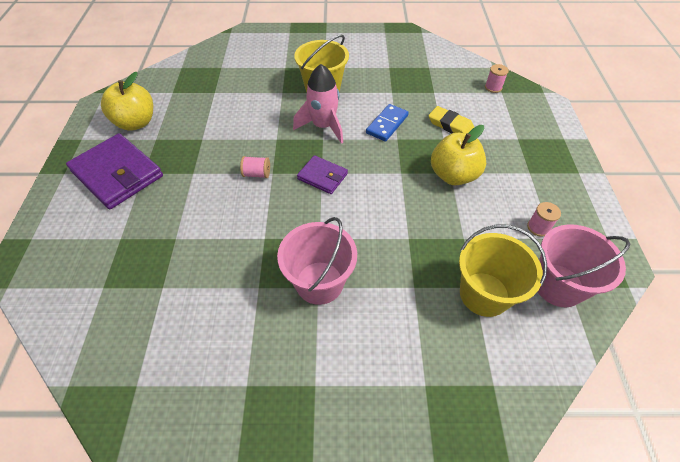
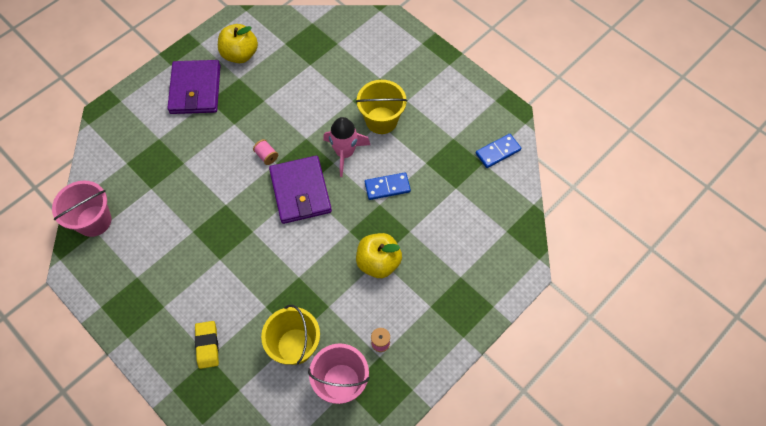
camera: 45 degrees right, 10 degrees up
(319, 282) = (223, 257): pink bucket -> pink bucket (94, 221)
(322, 176) = (300, 191): purple wallet -> purple wallet, size x1.87
(428, 55) = (498, 152): none -> blue domino
(450, 125) = (428, 225): yellow eraser -> yellow eraser (207, 345)
(493, 87) = (505, 222): pink spool -> none

